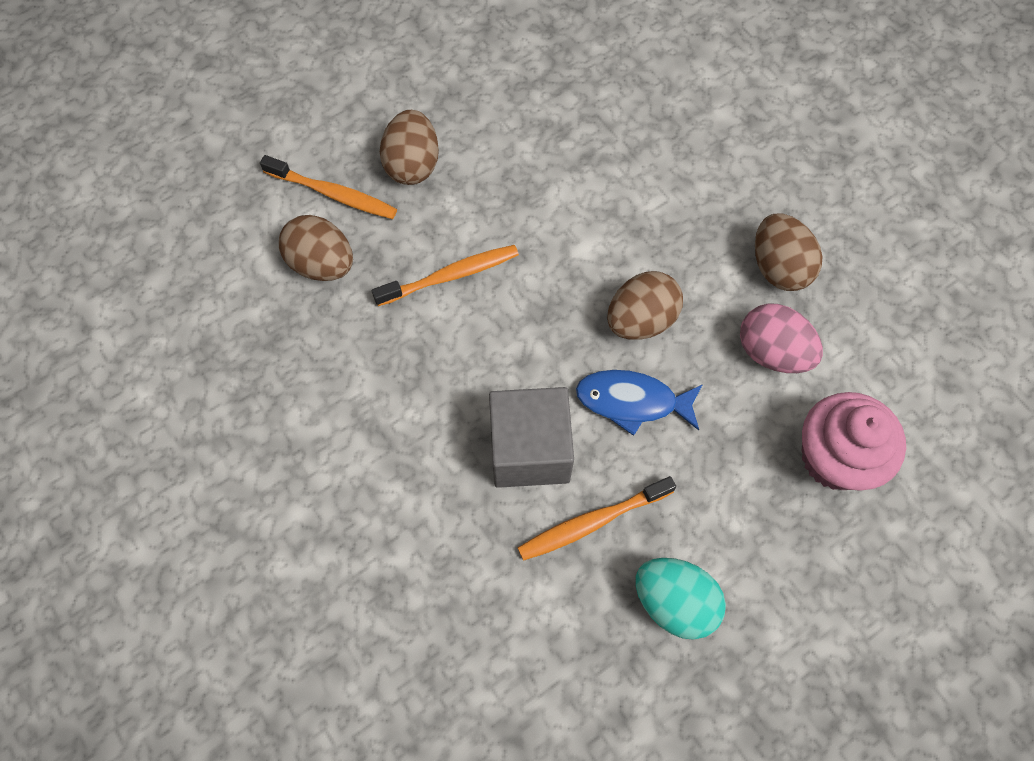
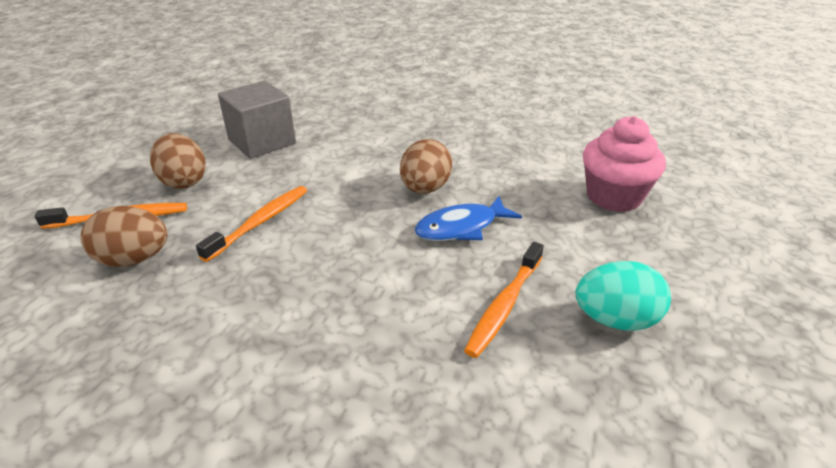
camera: 35 degrees left, 30 degrees down
(530, 450) = (413, 287): grey cube -> grey cube (262, 142)
(772, 352) = (522, 170): pink egg -> none
(778, 268) = (483, 137): brown egg -> none

